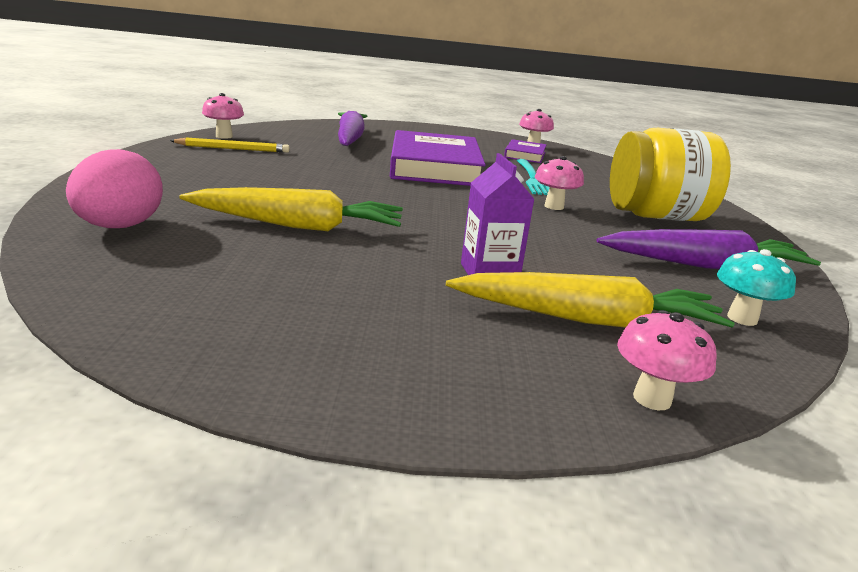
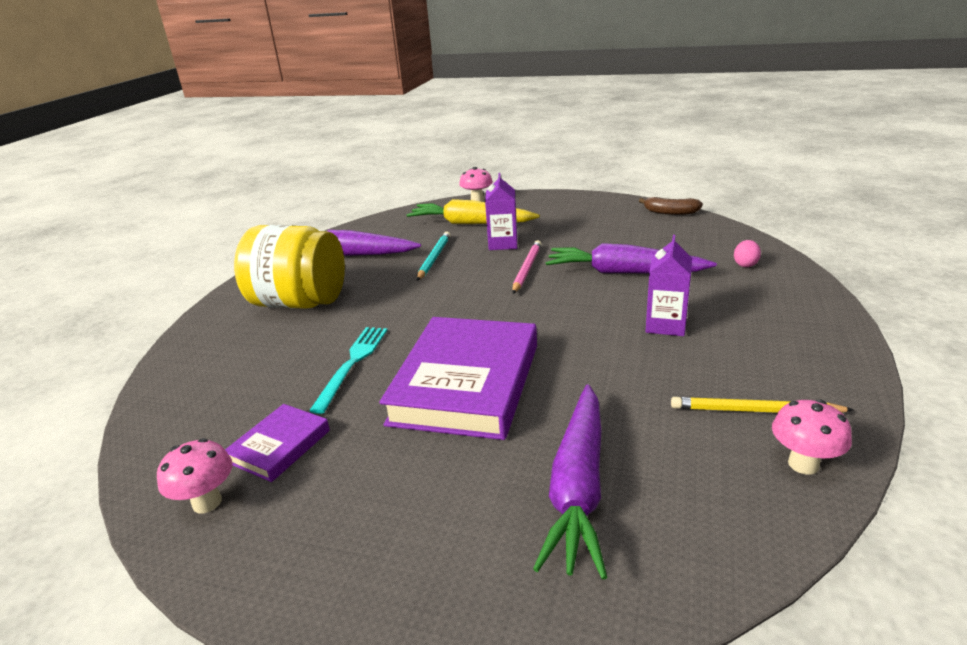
camera: 160 degrees left, 5 degrees up
(120, 227) = (745, 264): pink egg -> pink egg, size x0.47
(150, 334) = (670, 212): none -> brown banana
(270, 184) = (666, 325): none -> purple carton
(298, 226) = (624, 272): yellow carrot -> purple carrot
(430, 236) = (526, 269): none -> pink pencil
(554, 206) = (387, 310): pink mushroom -> none
(574, 255) = (434, 258): none -> turquoise pencil
(742, 318) = (387, 226): turquoise mushroom -> none

